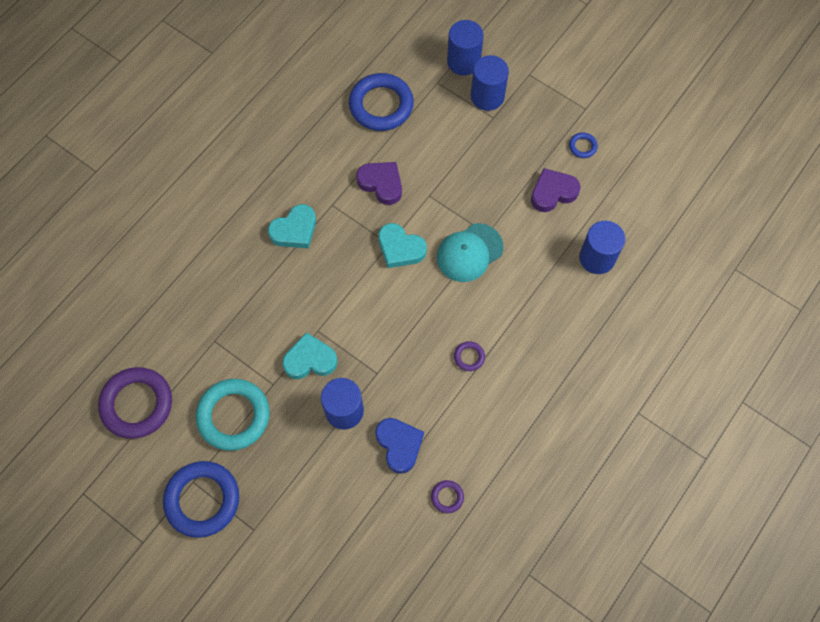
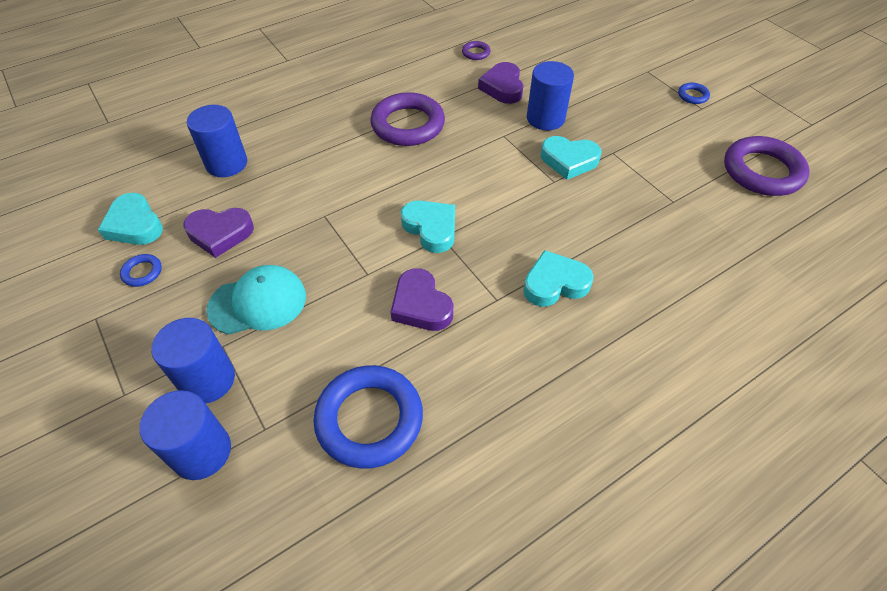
camera: 160 degrees left, 15 degrees down
(202, 500) = (692, 96): blue ring -> blue ring, size x0.43
(233, 416) = (657, 140): turquoise ring -> none
(399, 445) = (502, 87): blue heart -> purple heart
(469, 252) = (355, 203): turquoise cap -> turquoise cap (258, 302)
(469, 357) = (408, 125): purple ring -> purple ring, size x2.30
(620, 179) = (134, 225): none -> turquoise heart

